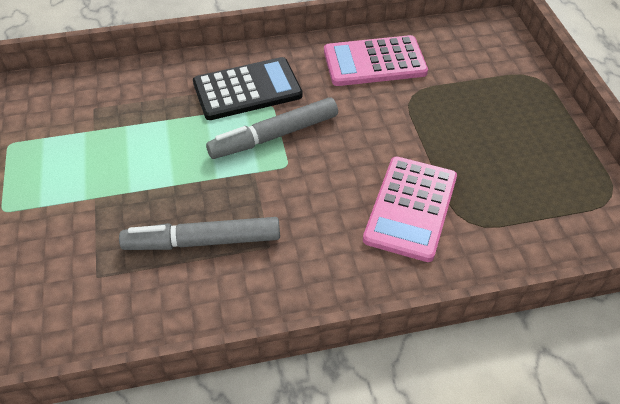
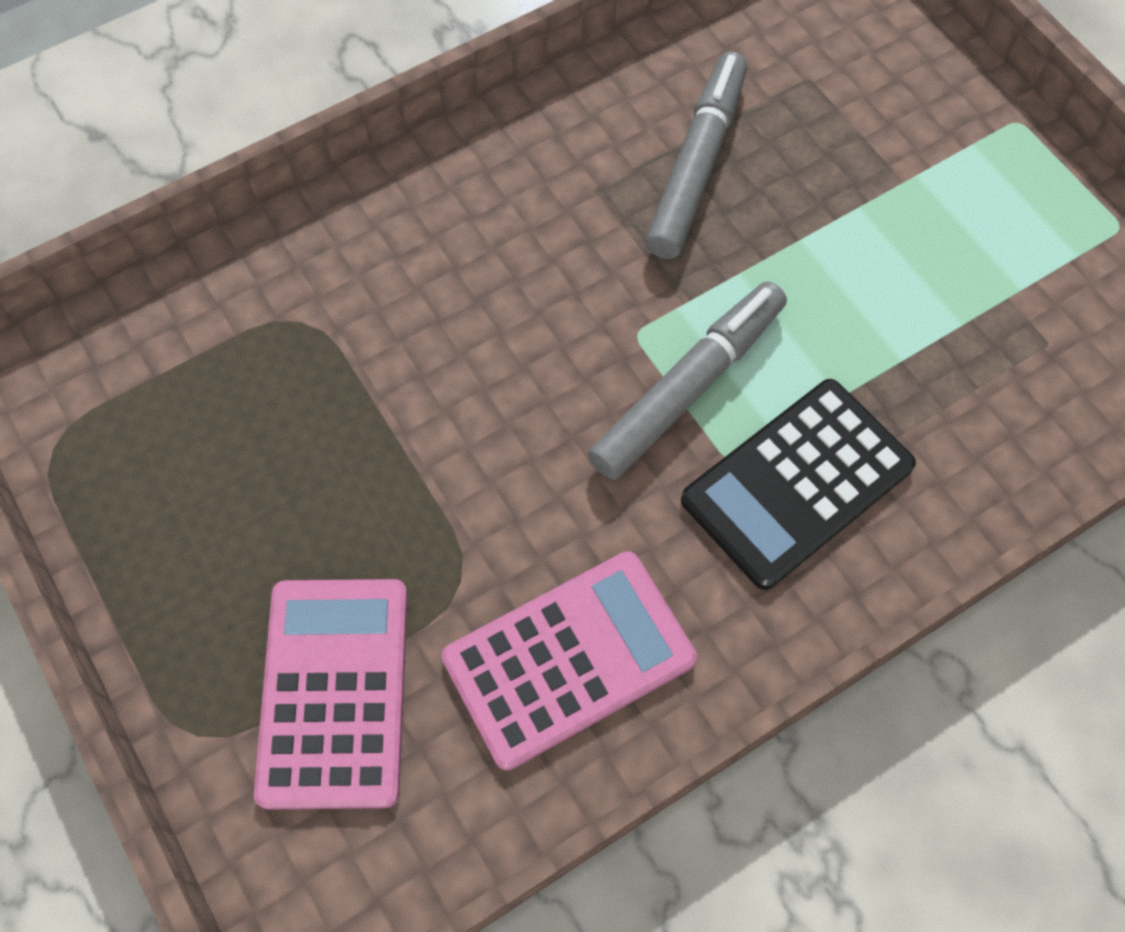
camera: 160 degrees right, 15 degrees up
(203, 241) = (696, 165): grey marker -> grey marker turned 45 degrees counterclockwise
(410, 208) = (400, 316): pink calculator -> pink calculator (335, 692)

